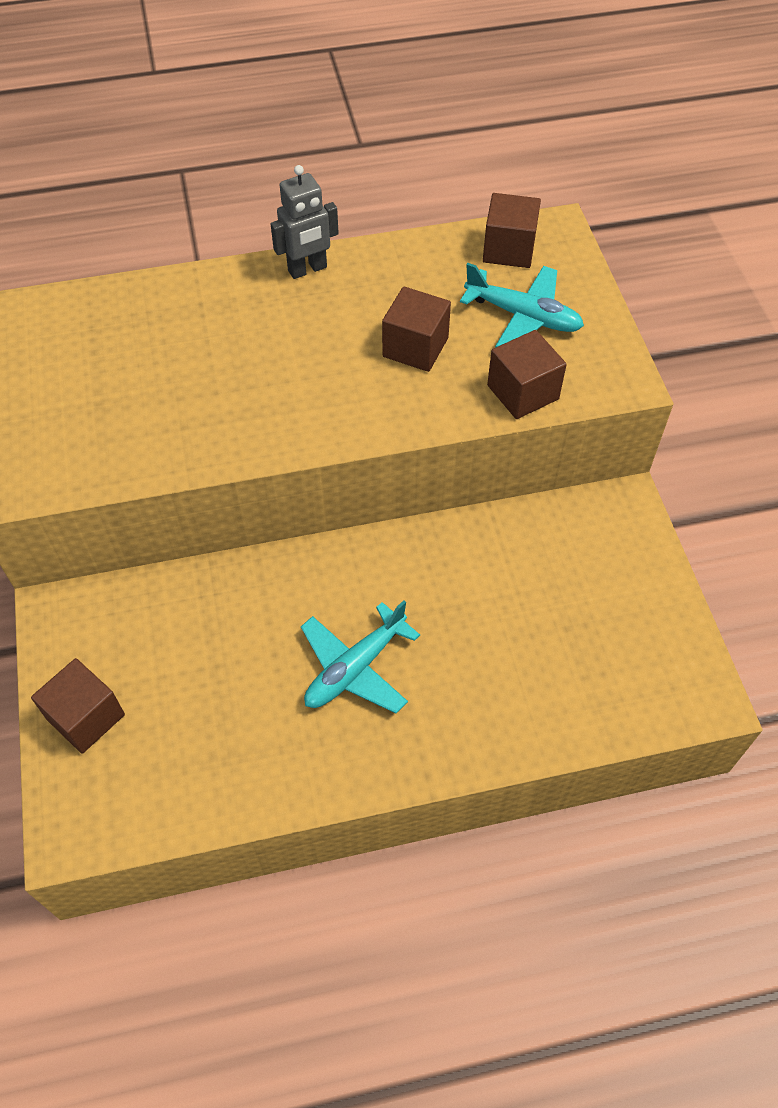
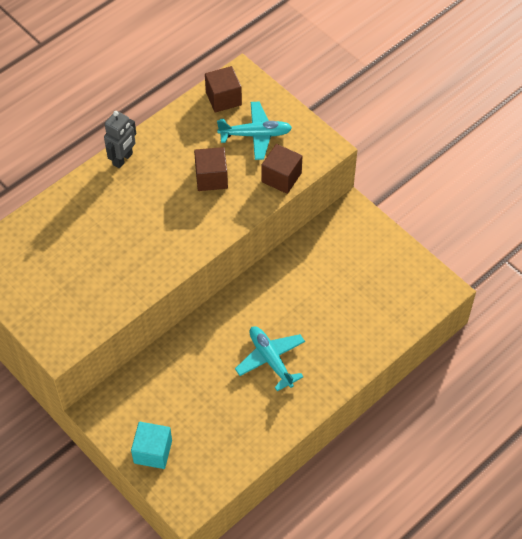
camera: 30 degrees left, 0 degrees up
(86, 717) = (153, 452): brown cube -> turquoise cube
(355, 668) = (270, 359): turquoise plane -> turquoise plane turned 135 degrees clockwise

